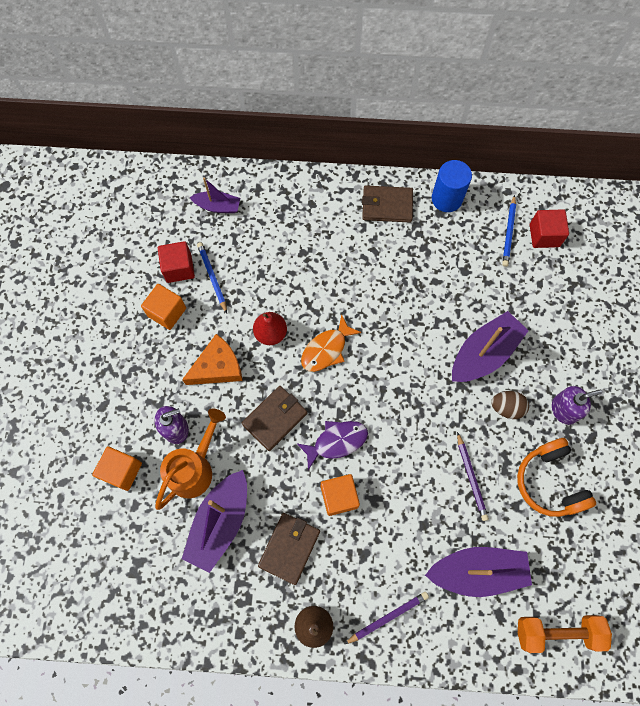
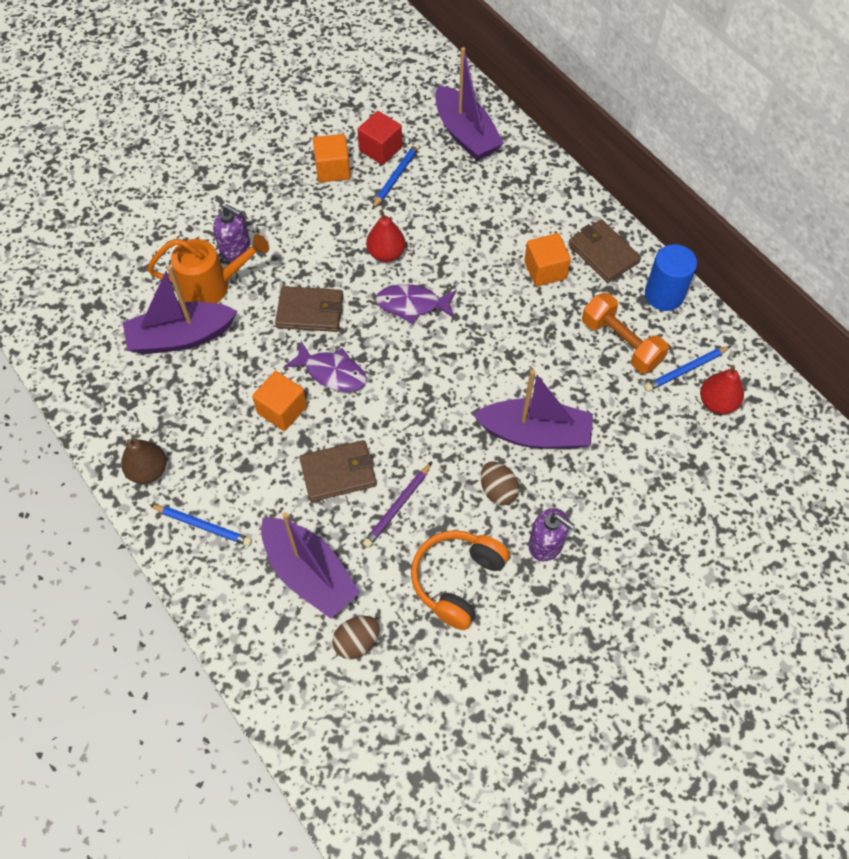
camera: 50 degrees right, 10 degrees down
(122, 471) = (166, 238): orange cube -> orange cube (545, 270)
(217, 206) = (465, 134): purple boat -> purple boat, size x1.73
(218, 367) = (318, 238): orange cheese -> none
(289, 548) = (202, 404): brown wallet -> brown wallet (338, 472)
(326, 349) = (412, 305): orange fish -> purple fish
(388, 617) = (203, 526): purple pencil -> blue pencil
(544, 235) = (717, 403): red cube -> red pear
(547, 577) = (357, 642): none -> brown egg
(557, 632) = (309, 688): orange dumbbell -> orange dumbbell (621, 343)

